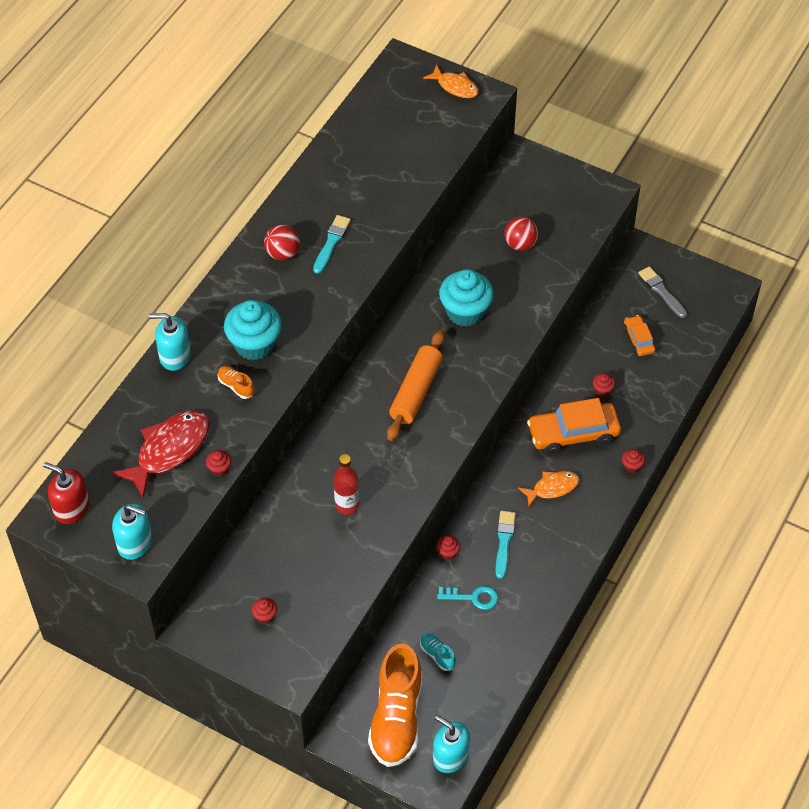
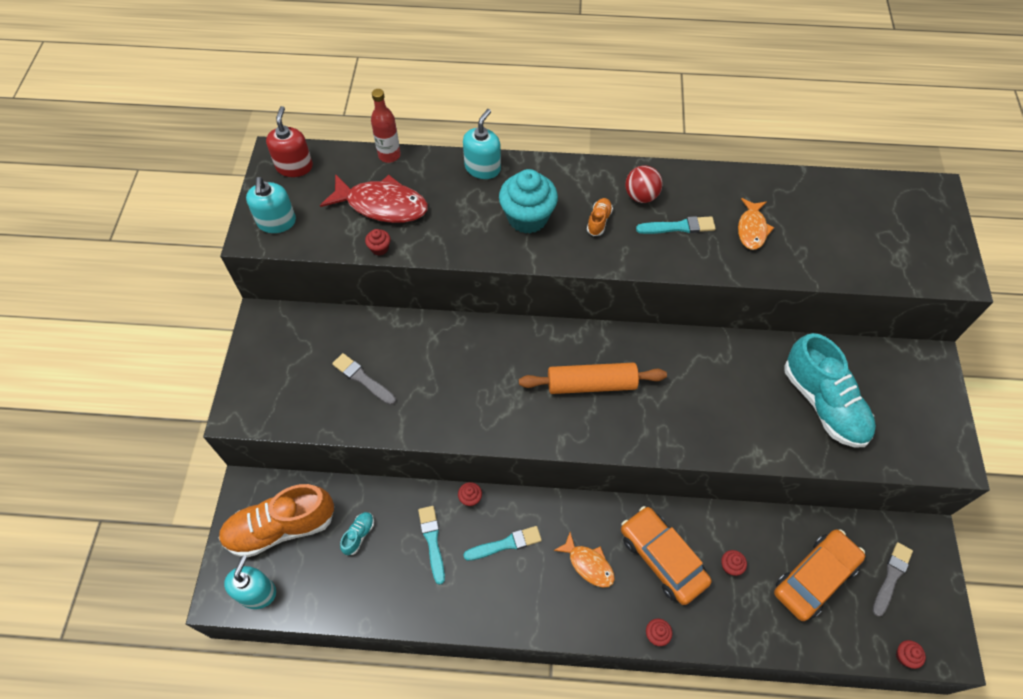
camera: 65 degrees right, 5 degrees up
(174, 356) = (482, 168): turquoise soap dispenser -> turquoise soap dispenser turned 45 degrees clockwise
(236, 386) = (474, 223): orange shoe -> orange shoe (599, 221)
(265, 616) = (294, 365): red cupcake -> red cupcake (904, 656)
(312, 563) = (363, 379): none -> grey brush
(347, 505) = (436, 380): red bottle -> red bottle (389, 155)
(455, 86) = (945, 247): orange fish -> orange fish (752, 229)
(465, 312) = (709, 388): turquoise cupcake -> none
(473, 597) = (432, 541): turquoise key -> turquoise brush
(520, 244) = (823, 403): red ball -> turquoise shoe
(638, 340) = (815, 578): orange car -> orange car, size x1.86

